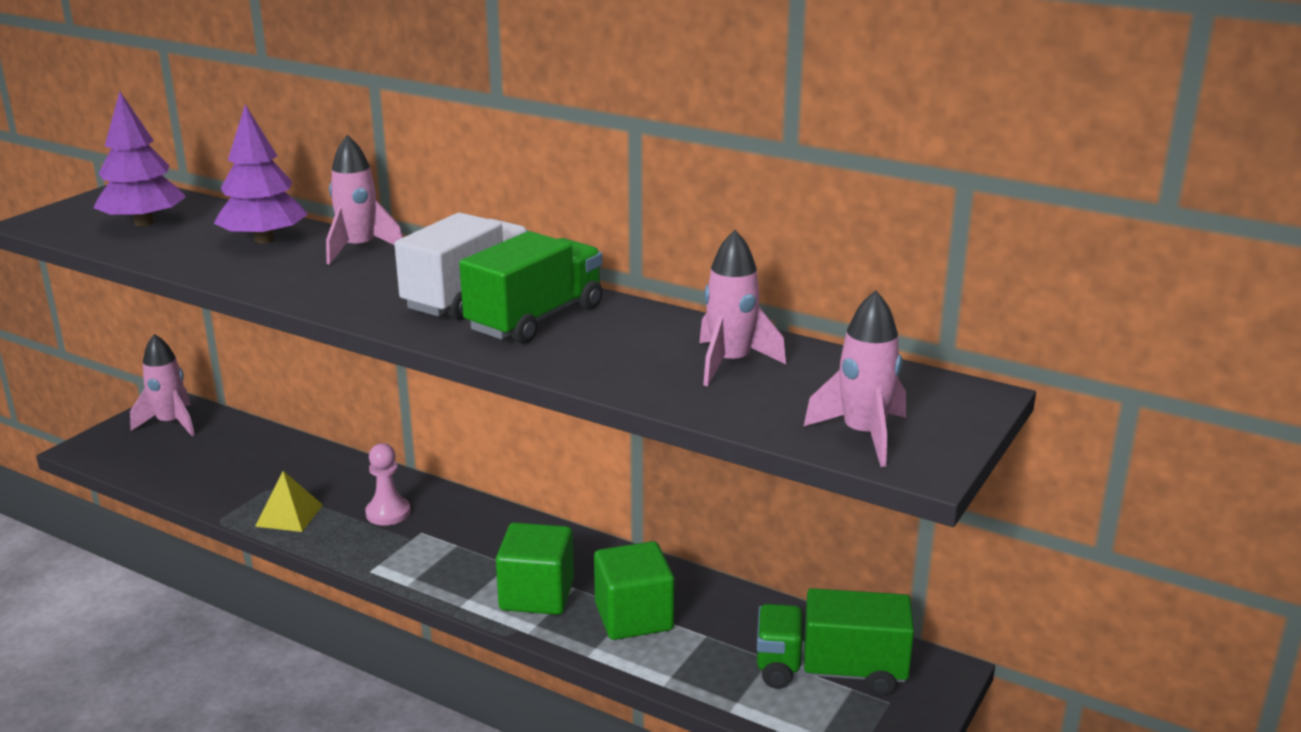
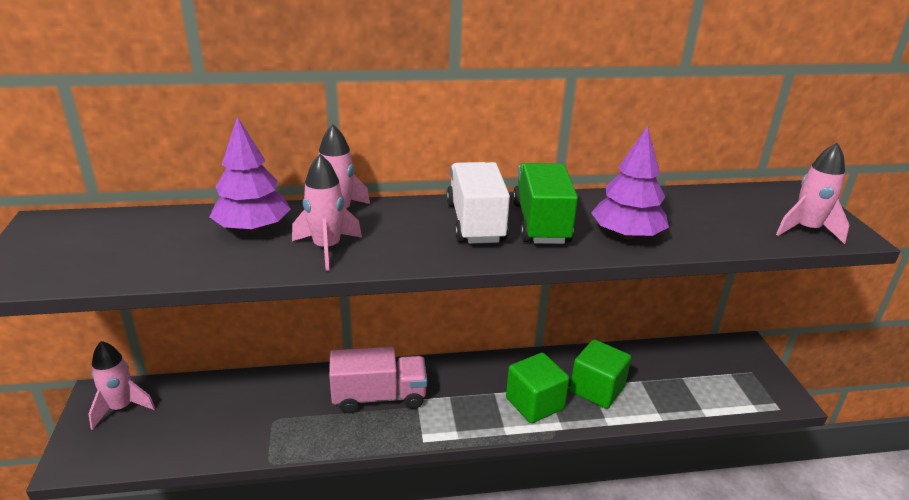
camera: 40 degrees left, 5 degrees up
(144, 223) = (118, 247): purple tree -> purple tree (626, 235)
(289, 515) = (316, 432): yellow pyramid -> none
(388, 513) = (379, 397): pink pawn -> pink truck
(730, 363) = (681, 213): pink rocket -> pink rocket (327, 248)
(830, 671) = (712, 370): green truck -> none

